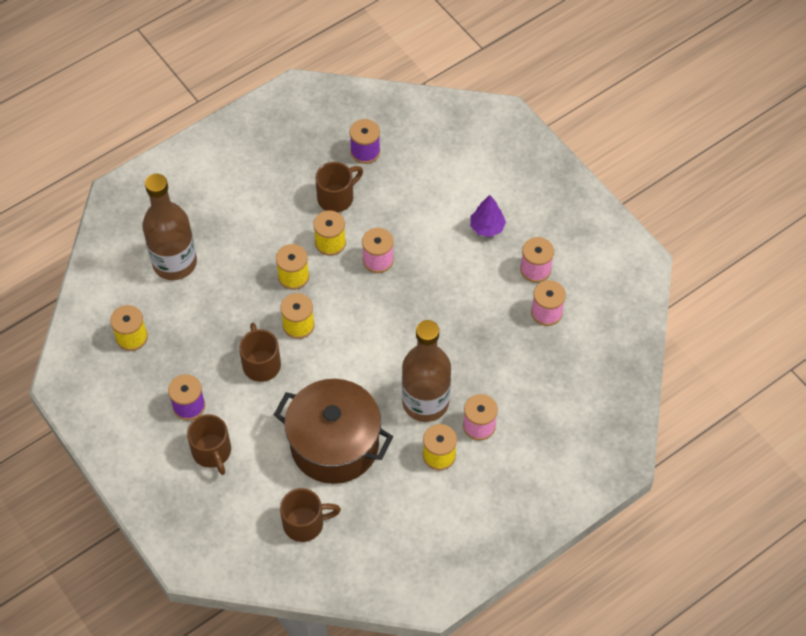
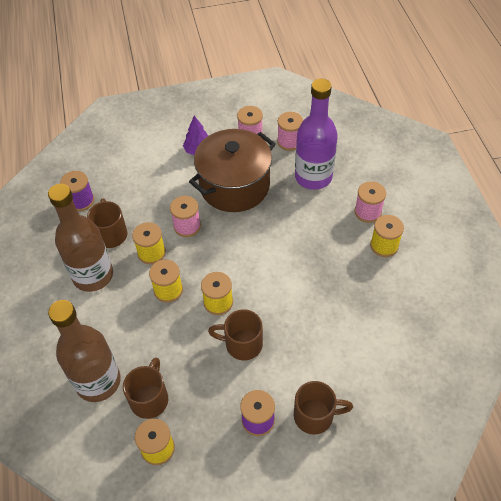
camera: 65 degrees left, 5 degrees down
(305, 523) = (414, 362): brown mug -> brown mug (150, 398)
(334, 445) = (346, 314): brown pot -> brown pot (234, 186)
(425, 402) = (333, 238): brown bottle -> brown bottle (93, 275)
(504, 355) = (313, 177): none -> purple bottle

